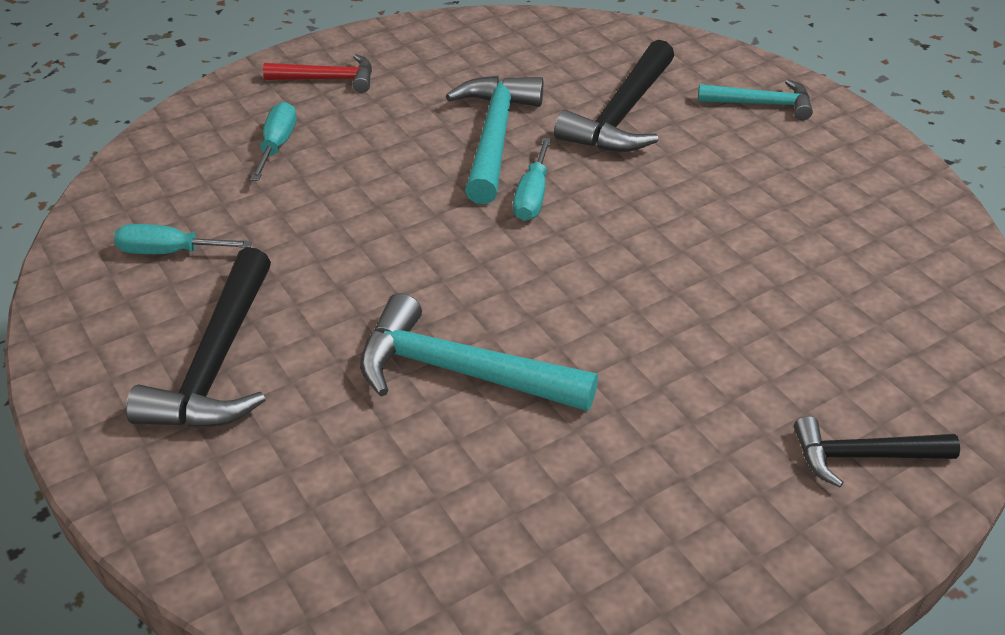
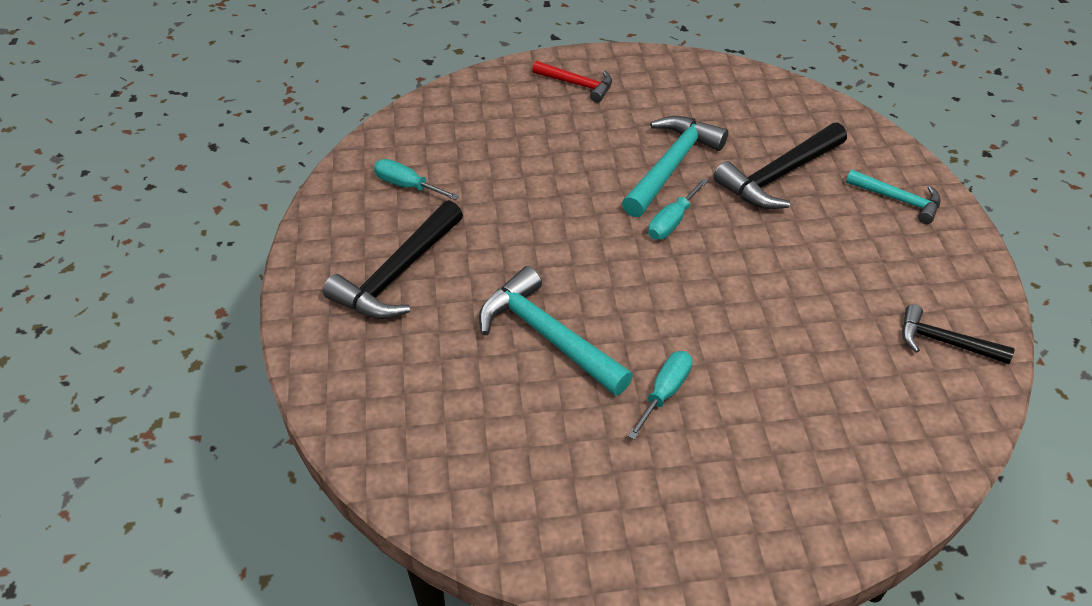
camera: 25 degrees right, 5 degrees up
(277, 145) = (516, 127): turquoise screwdriver -> turquoise screwdriver (665, 392)
(863, 456) = (795, 503): black hammer -> black hammer (944, 342)

